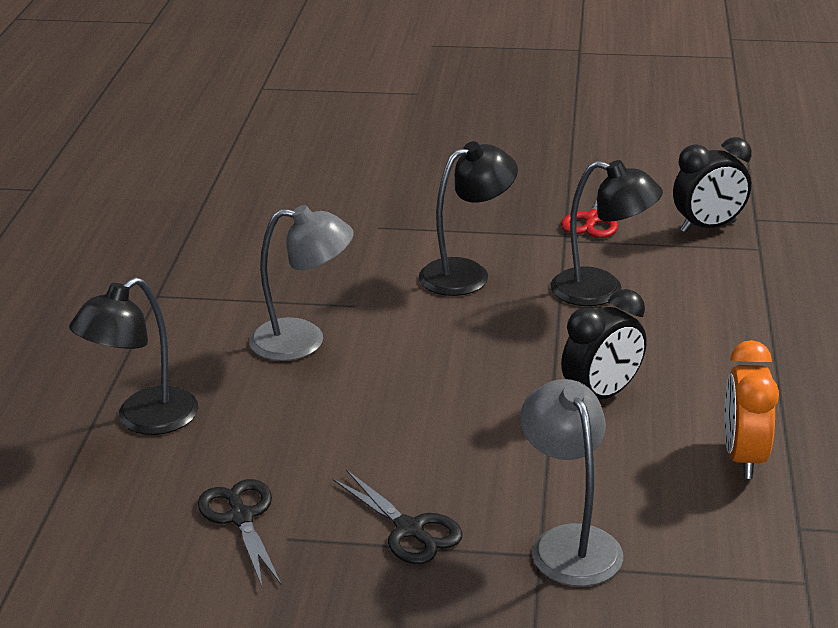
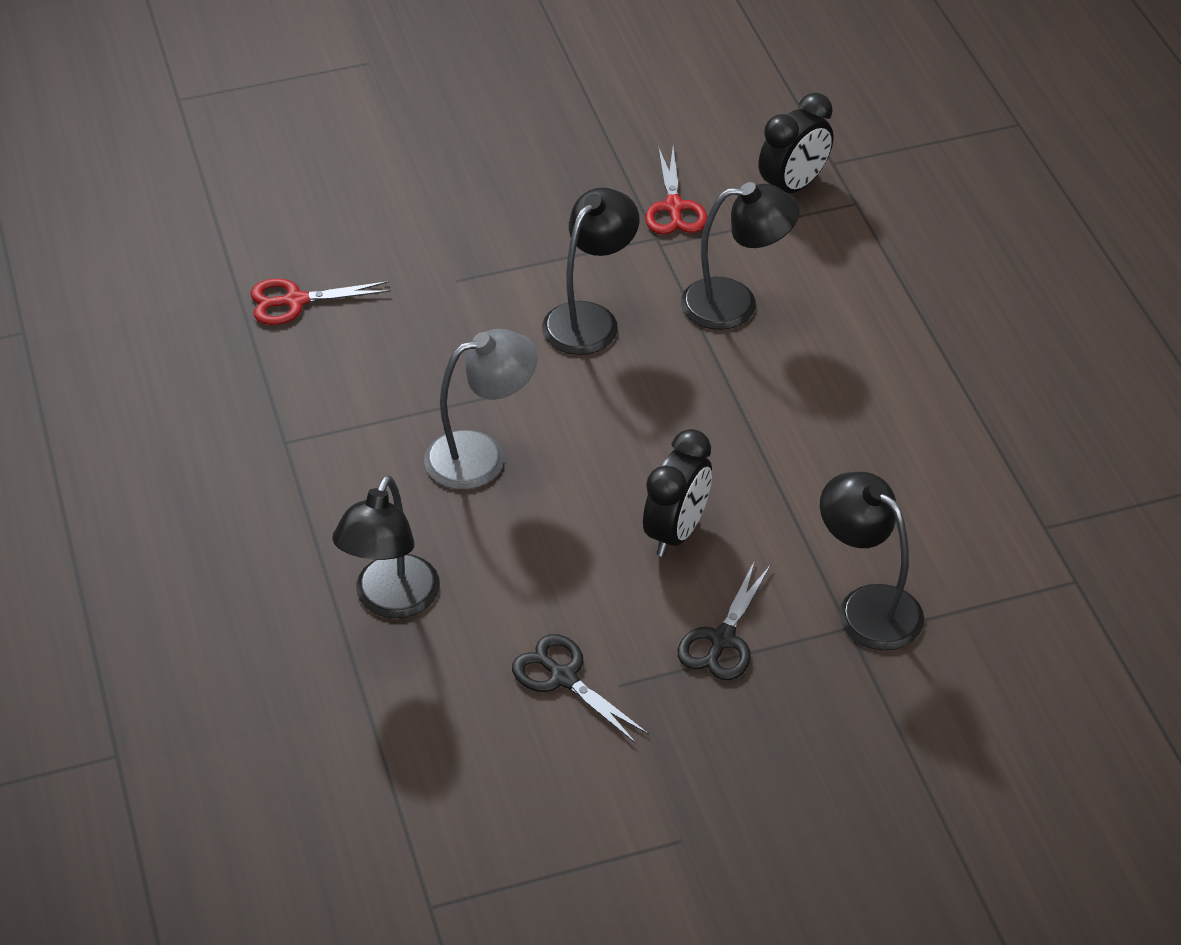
camera: 25 degrees left, 15 degrees up
(242, 213) = (295, 301): none -> red scissors
(409, 529) = (722, 639): black scissors -> black scissors turned 90 degrees clockwise
(569, 542) = (867, 606): grey lamp -> black lamp
(601, 395) = (806, 434): black clock -> black clock (676, 532)
(743, 457) = (965, 466): orange clock -> none

